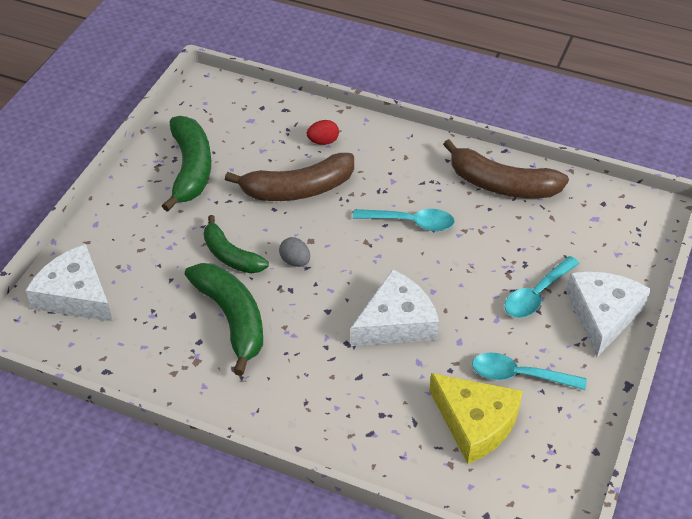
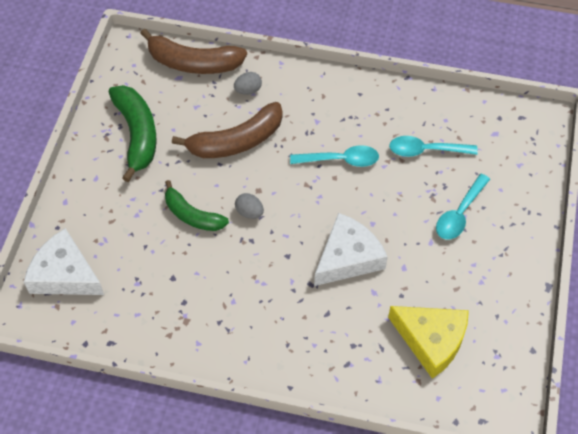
camera: 10 degrees left, 10 degrees up
(232, 319) = (207, 276): green banana -> none
(323, 141) = (248, 90): red egg -> grey egg
(501, 185) = (411, 112): brown banana -> brown banana (193, 63)
(519, 375) = (459, 291): turquoise spoon -> turquoise spoon (426, 150)
(603, 315) = (517, 224): white cheese -> none

